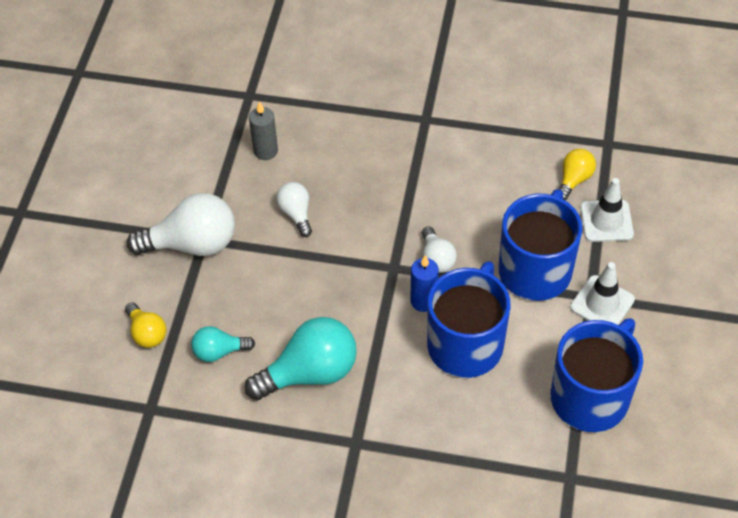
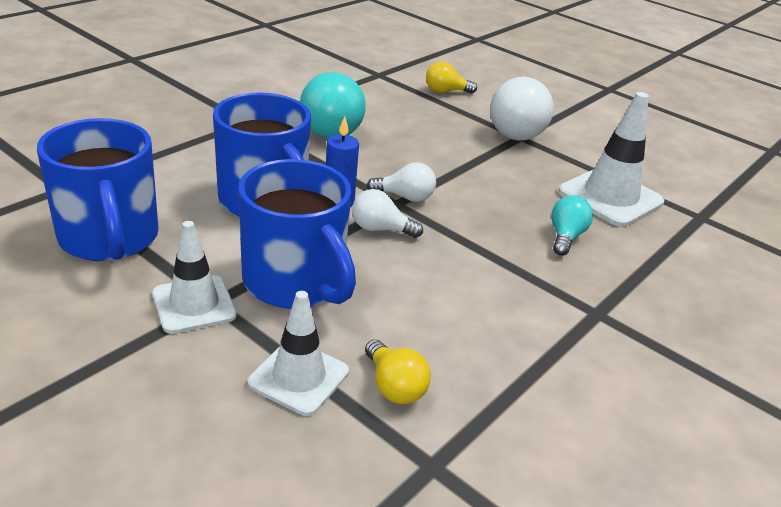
camera: 115 degrees right, 20 degrees down
(219, 351) = (398, 107): turquoise light bulb -> turquoise light bulb (565, 237)
(265, 151) = (610, 197): grey candle -> white traffic cone
(296, 213) = (513, 183): white light bulb -> white light bulb (405, 197)

